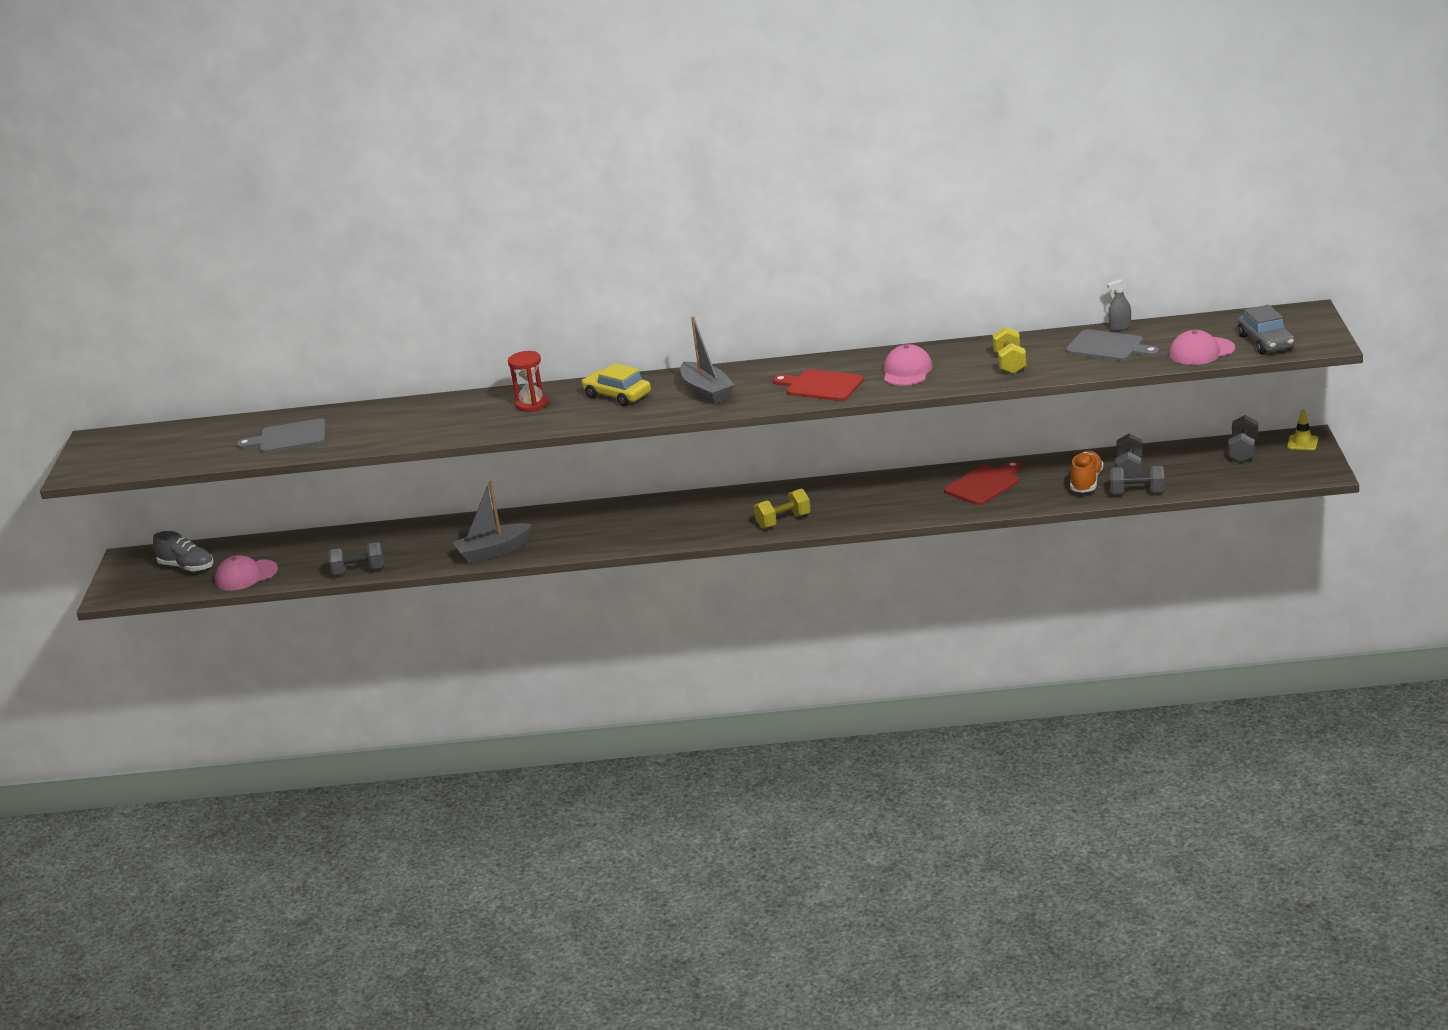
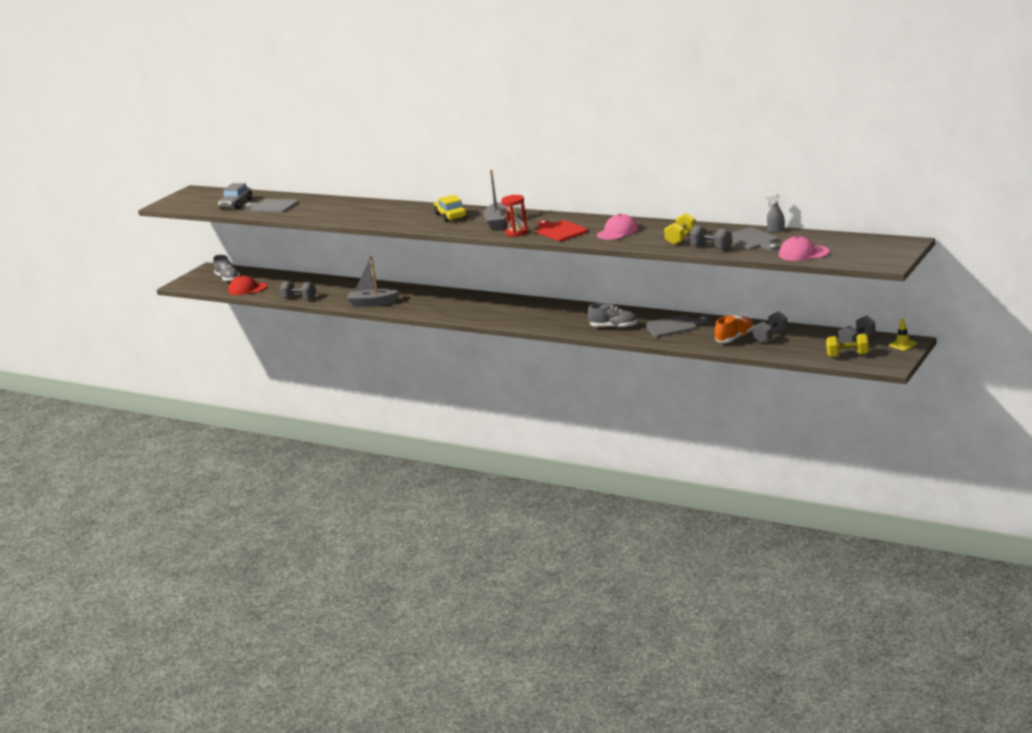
camera: 30 degrees right, 5 degrees down
(246, 575) = (247, 289): pink cap -> red cap
(532, 404) = (403, 212): red hourglass -> red hourglass (516, 232)
(783, 521) = (536, 321): yellow dumbbell -> yellow dumbbell (847, 355)
(904, 504) = (613, 327): none -> grey shoe
(984, 484) = (673, 326): red cutting board -> grey cutting board
(1137, 492) = (757, 351): grey dumbbell -> grey dumbbell (711, 248)
(1265, 342) = (852, 255): grey car -> grey car (236, 204)

